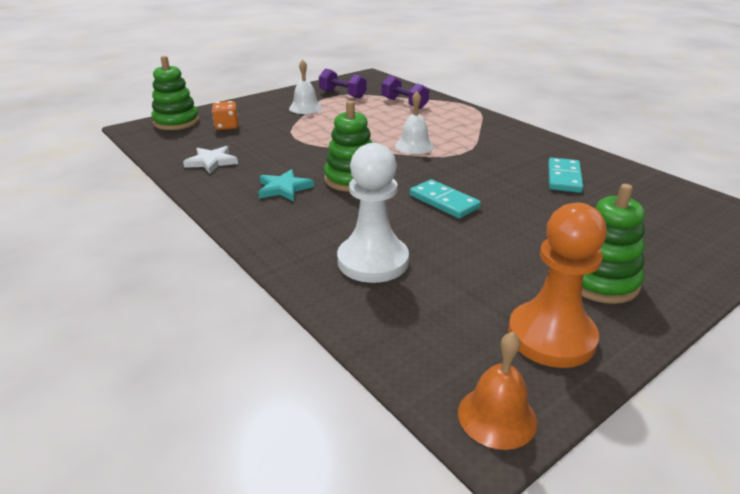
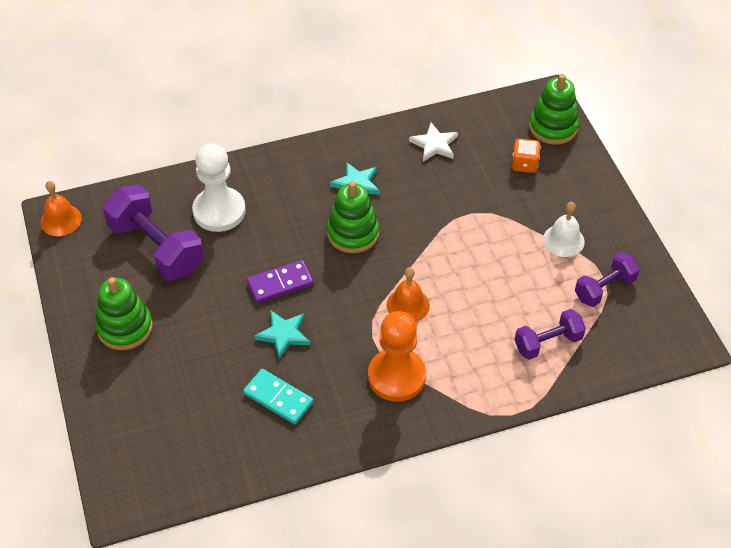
camera: 110 degrees right, 20 degrees up
(414, 146) = (408, 305): white bell -> orange bell
(444, 202) = (280, 283): turquoise domino -> purple domino
(467, 293) = (156, 248): none -> purple dumbbell
(499, 188) = (283, 334): none -> turquoise star
(551, 337) = (95, 271): orange pawn -> orange pawn (396, 376)

